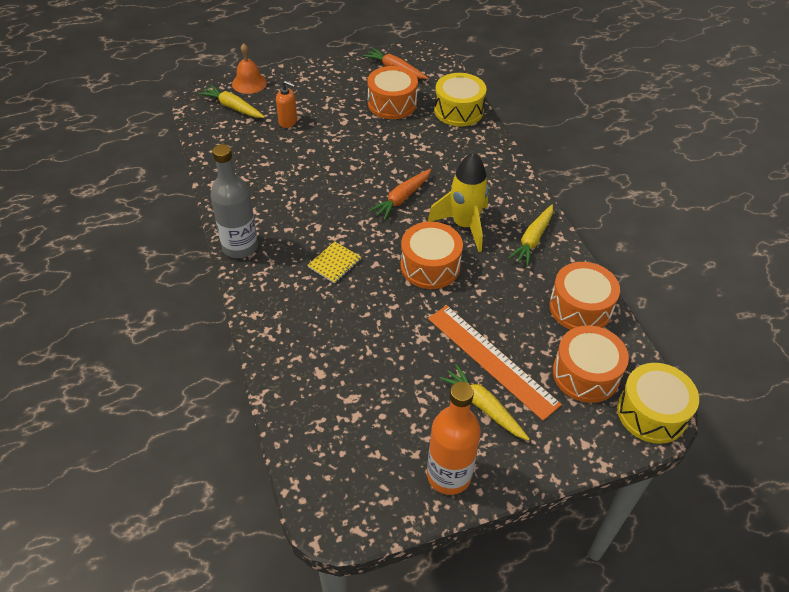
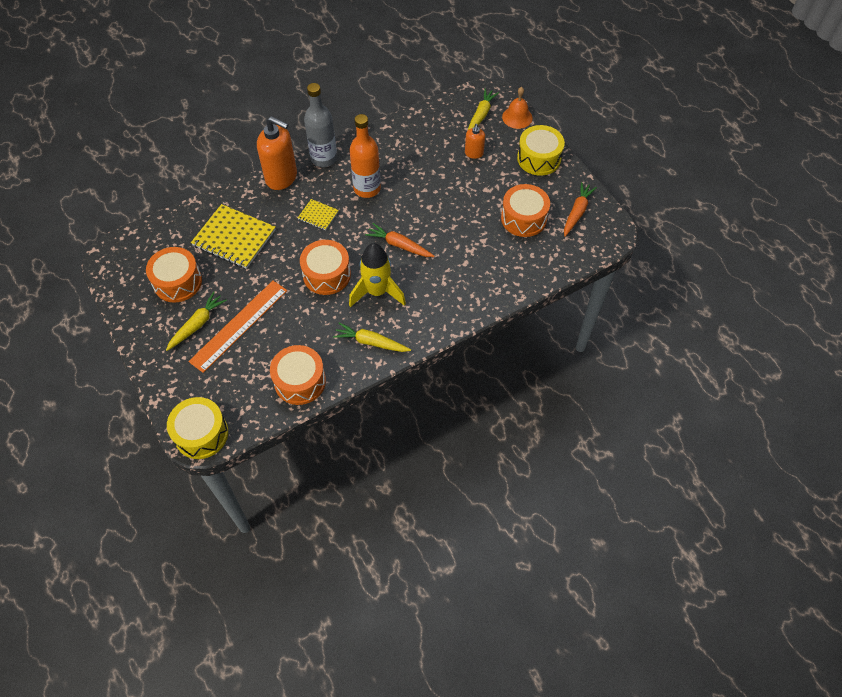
camera: 80 degrees right, 10 degrees up
(256, 293) = (281, 177): none -> orange soap dispenser
(345, 354) = (234, 238): none -> yellow notebook
(449, 475) = (141, 310): orange bottle -> orange bottle (367, 188)
(458, 110) = (531, 269): yellow drum -> yellow drum (539, 158)
(585, 374) = (233, 388): orange drum -> orange drum (177, 282)

